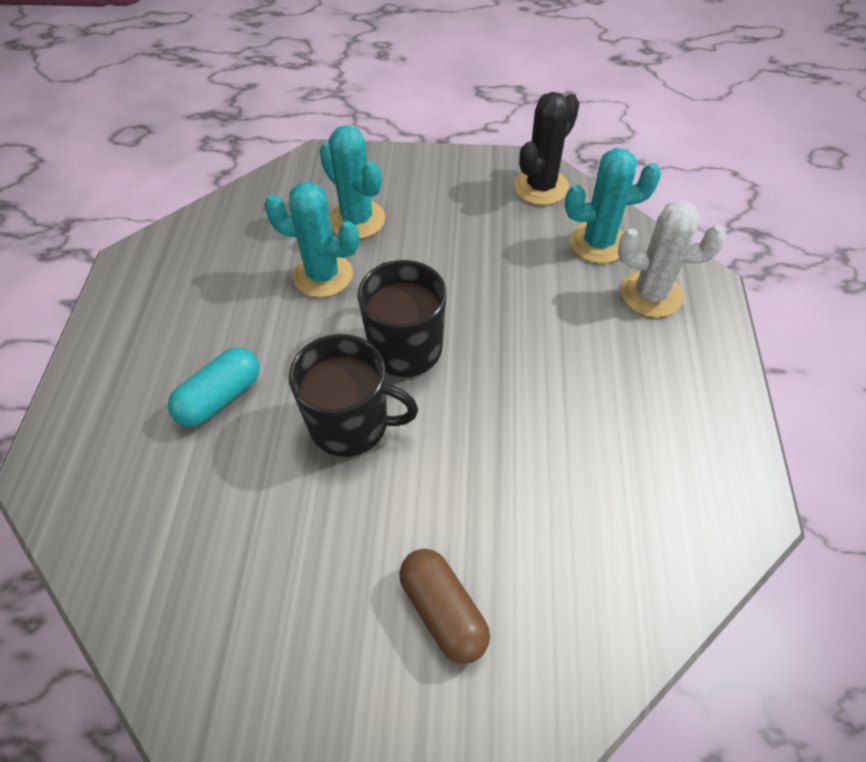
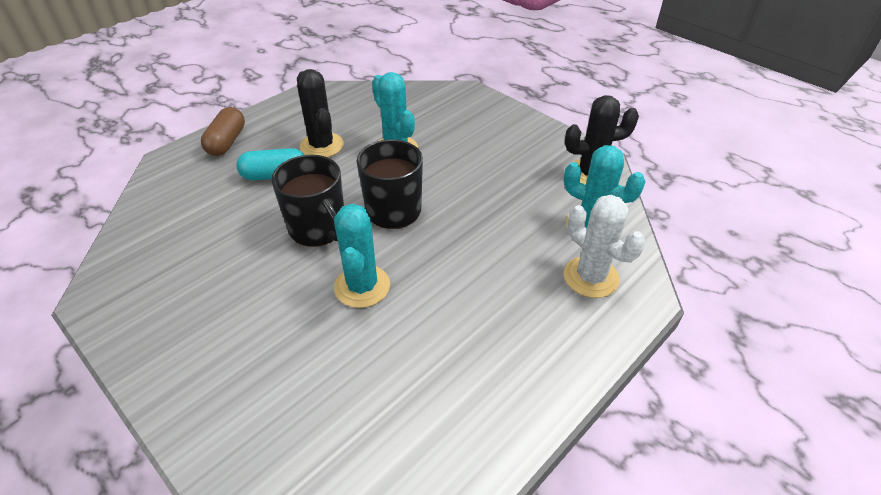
camera: 40 degrees right, 10 degrees down
(231, 324) = (322, 146): none -> black cactus
(357, 219) = (449, 132): turquoise cactus -> turquoise cactus (362, 286)
(443, 611) = (245, 351): brown capsule -> brown capsule (227, 142)

